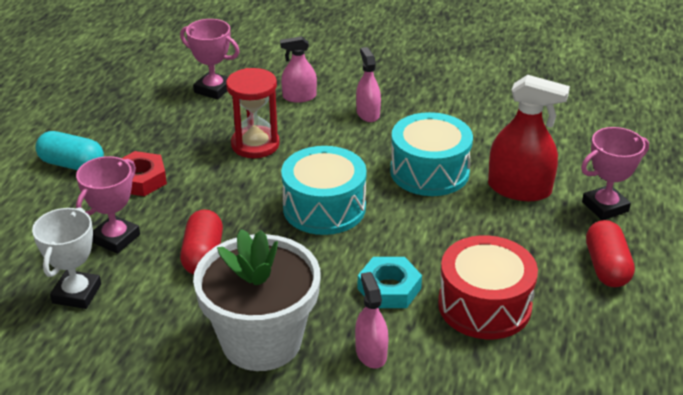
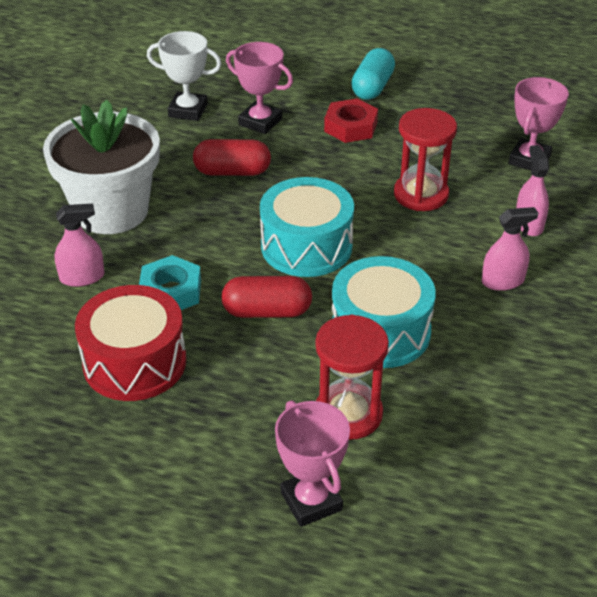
camera: 90 degrees right, 5 degrees up
(519, 189) = (348, 414): red spray bottle -> red hourglass
(606, 267) = (187, 482): red capsule -> red capsule (267, 311)

